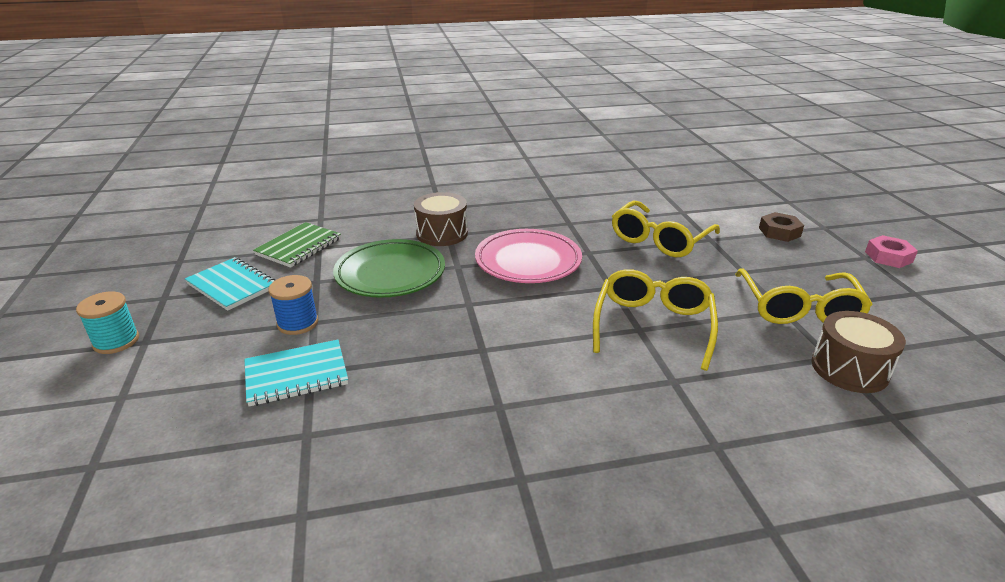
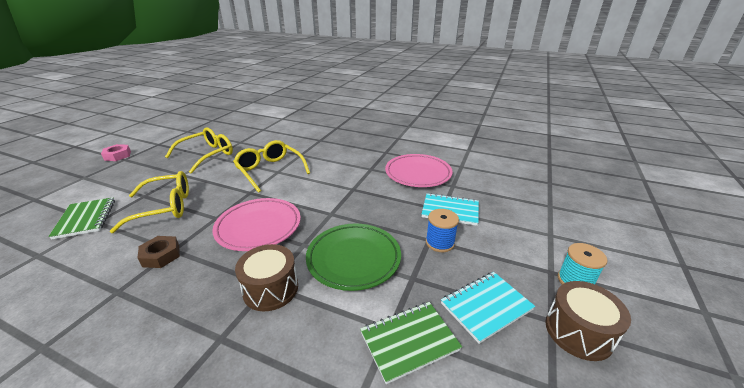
camera: 145 degrees left, 0 degrees up
(232, 286) = (486, 306): turquoise notebook -> turquoise notebook turned 75 degrees clockwise
(394, 436) = (418, 174): none -> pink plate
(653, 325) = (270, 170): yellow glasses -> yellow glasses turned 90 degrees clockwise
(697, 209) = (86, 219): none -> green notebook
(779, 232) = (107, 184): brown nut -> brown nut (161, 255)
(849, 369) = (243, 138): brown drum -> brown drum (578, 332)

